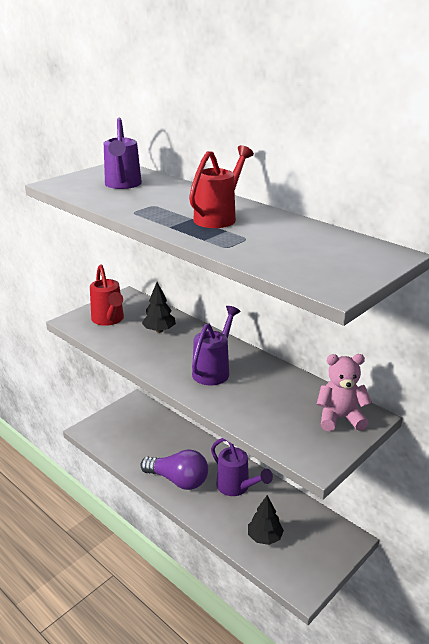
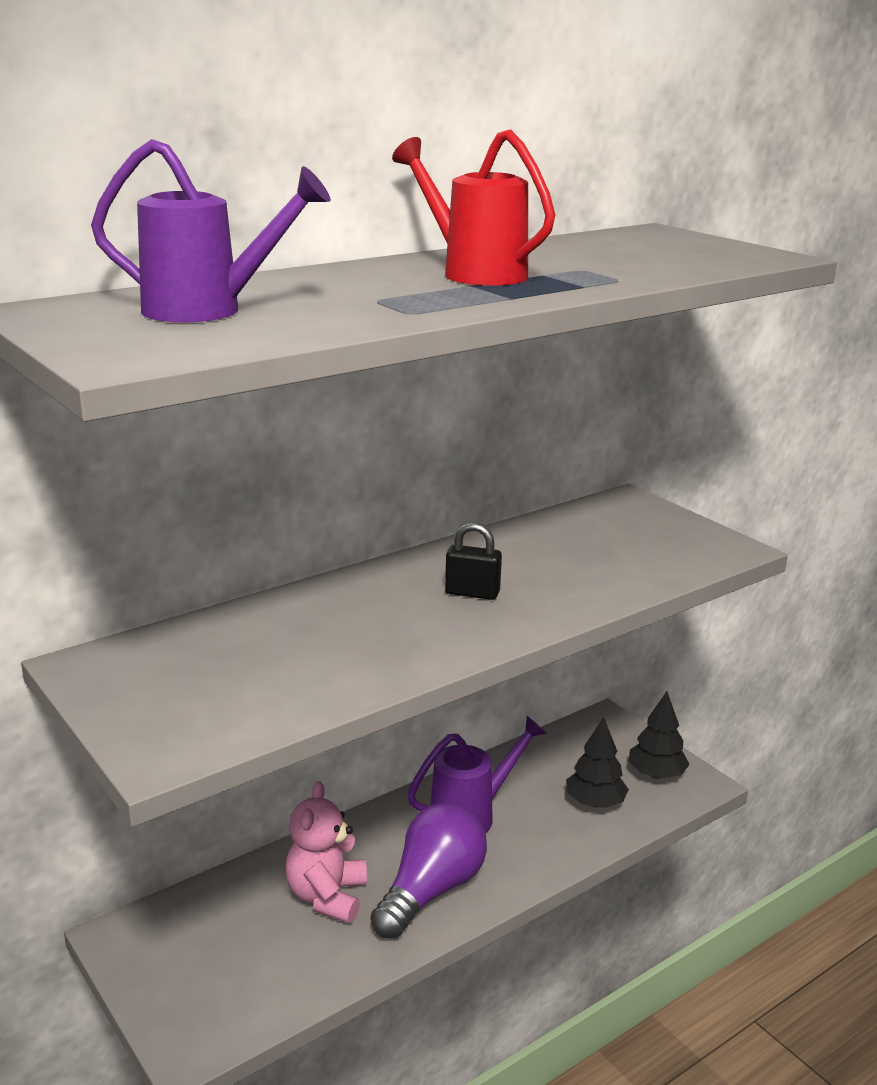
camera: 80 degrees left, 5 degrees down
(109, 320) = (197, 697): red watering can -> none
(159, 330) = (289, 635): black tree -> black tree (656, 774)
(214, 370) = (472, 593): purple watering can -> black padlock
(340, 418) = (630, 518): pink teddy bear -> pink teddy bear (327, 896)

